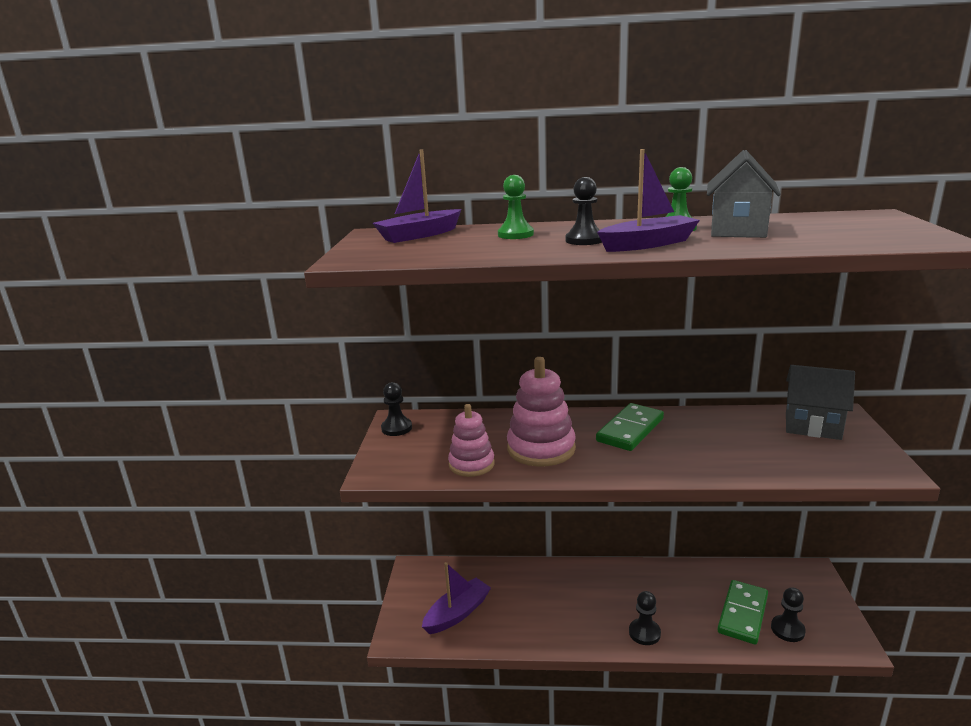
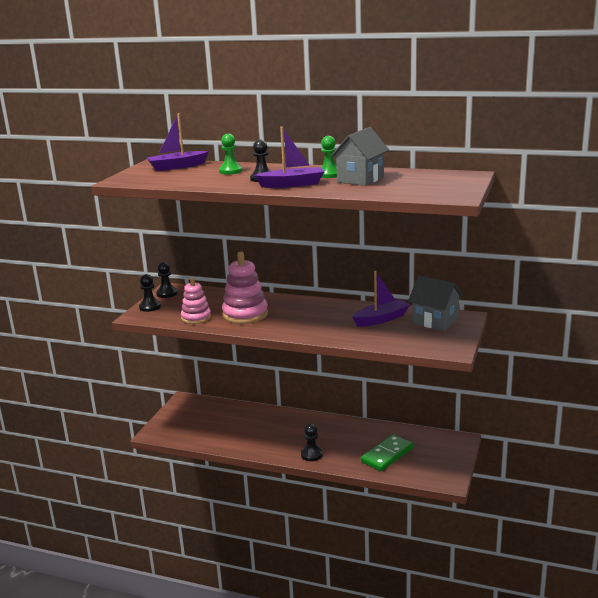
camera: 15 degrees right, 0 degrees up
(457, 613) = (197, 427): purple boat -> purple boat (381, 319)
(630, 430) = (311, 310): green domino -> none
(787, 630) = (410, 467): black pawn -> black pawn (150, 307)

